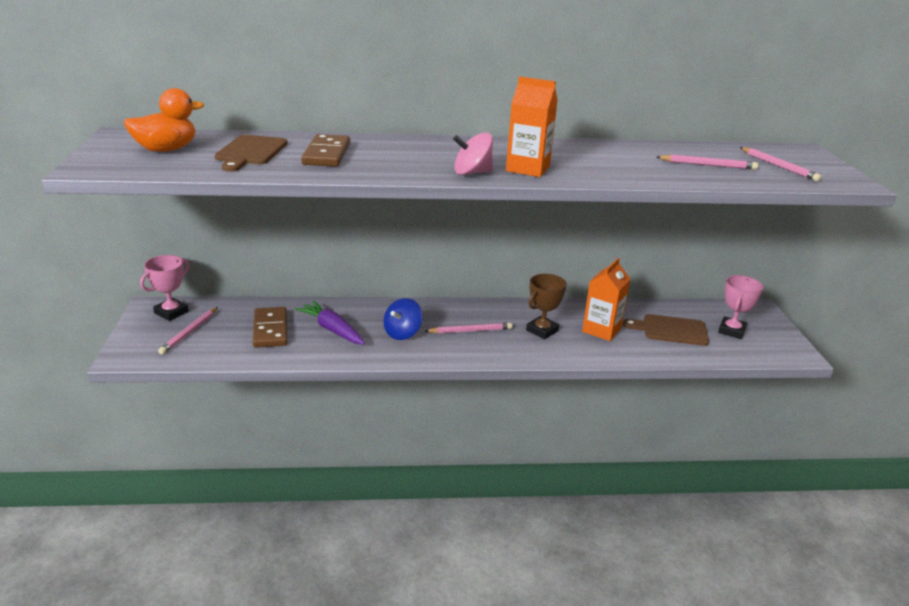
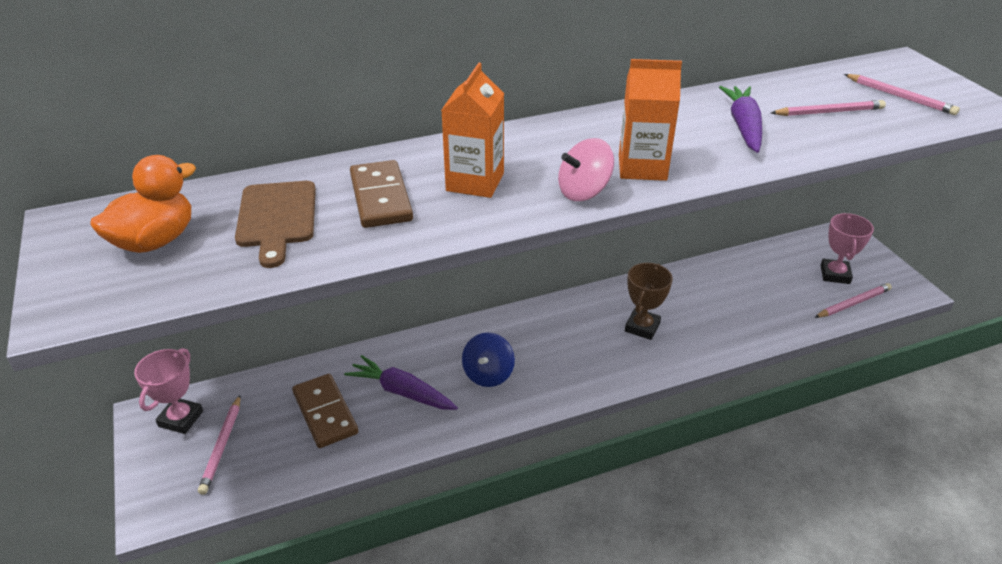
camera: 15 degrees left, 10 degrees up
(470, 331) = (564, 349): pink pencil -> pink pencil (853, 303)
(601, 330) = (704, 309): orange carton -> orange carton (475, 182)
(628, 162) = (743, 126): none -> purple carrot
(671, 330) = (775, 290): brown cutting board -> none

